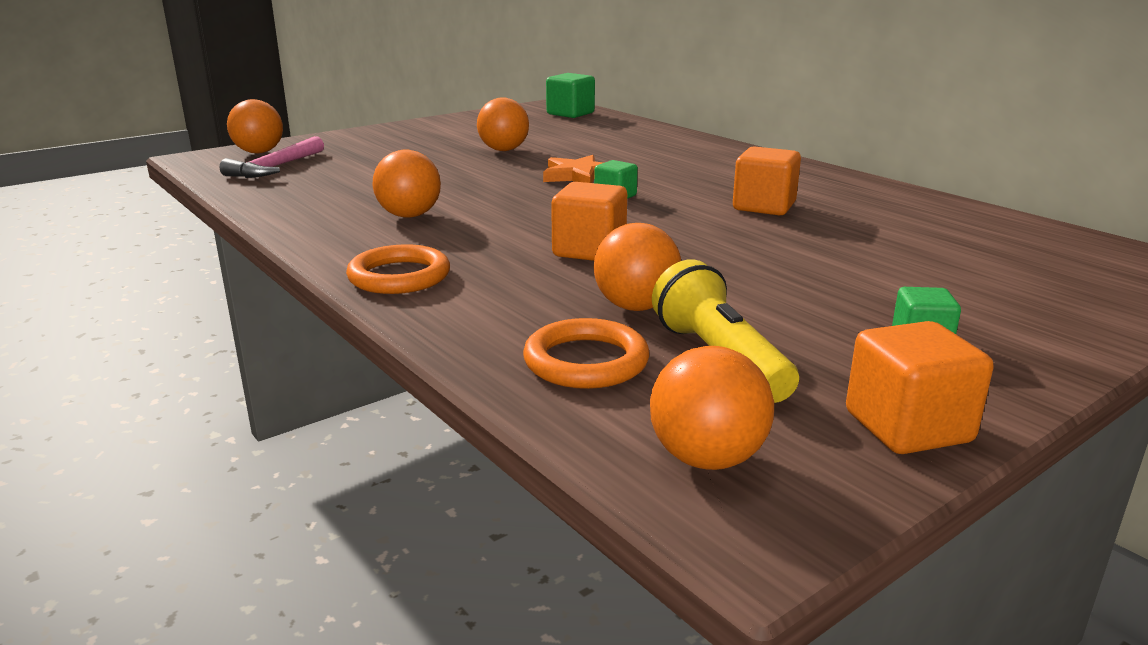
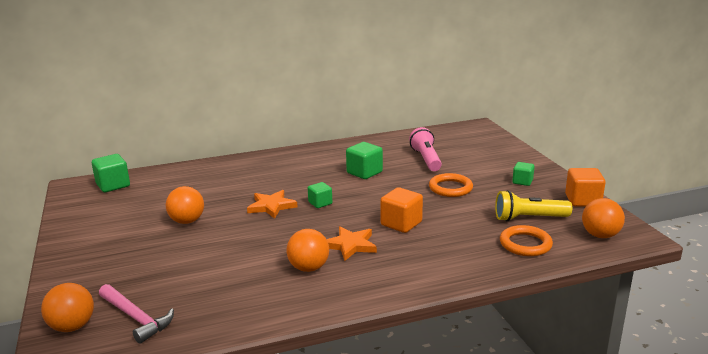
camera: 70 degrees left, 0 degrees up
(399, 276) = (411, 279): orange ring -> orange ring (450, 188)
(489, 228) = (350, 245): none -> orange star
(636, 307) = (475, 225): orange ball -> none
(764, 207) = (364, 172): orange cube -> green cube
(896, 241) = (426, 159): none -> pink flashlight

